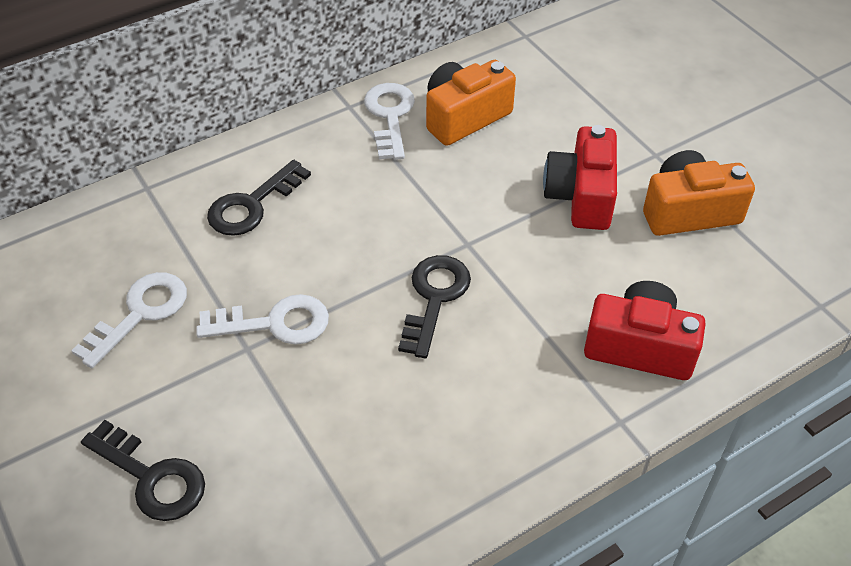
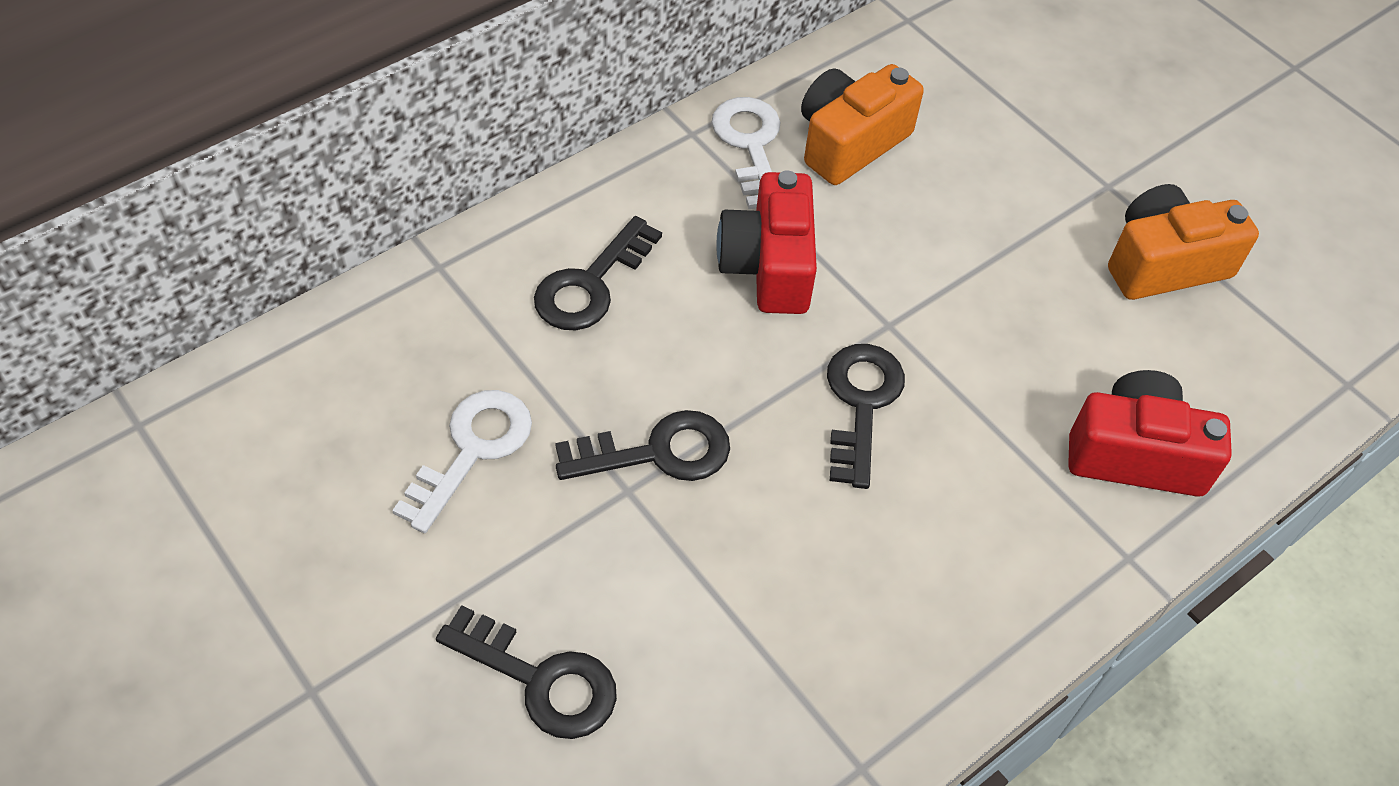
camera: 10 degrees left, 5 degrees up
(274, 323) = (657, 452): white key -> black key
(581, 196) = (1023, 249): red camera -> red camera (768, 266)

